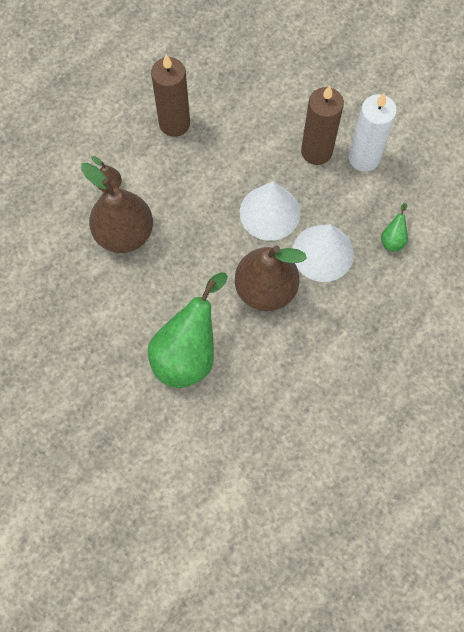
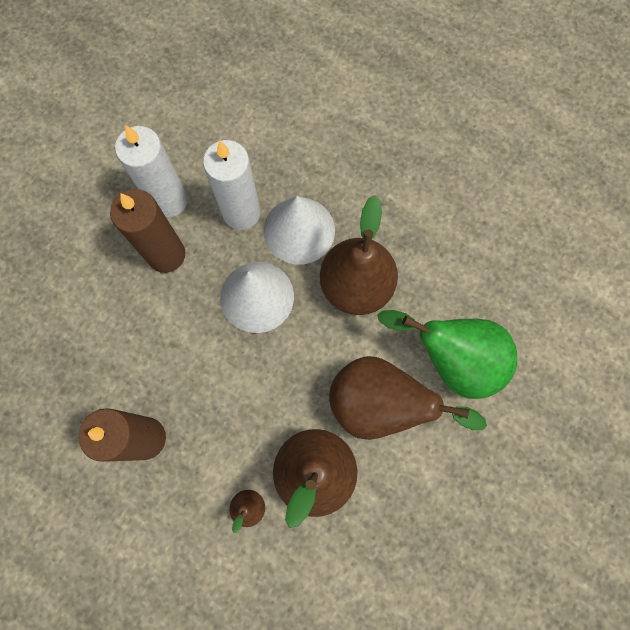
camera: 100 degrees left, 5 degrees up
(164, 289) = (379, 404): none -> brown pear
(345, 211) = (241, 213): none -> white candle
(393, 239) = (269, 159): green pear -> none

